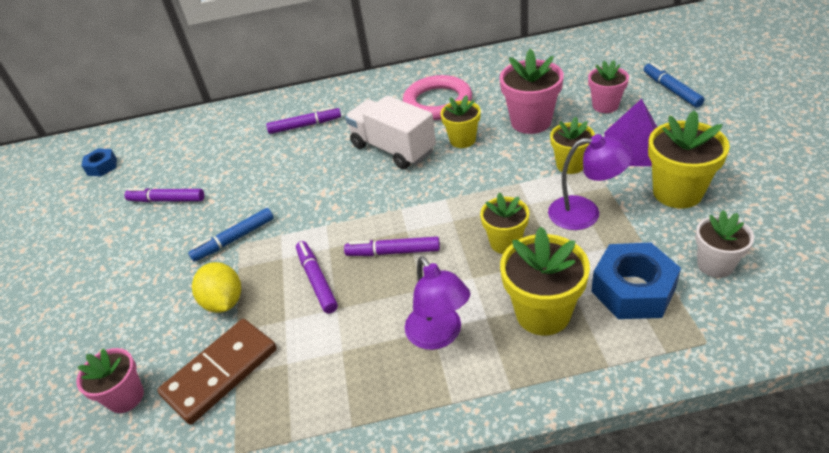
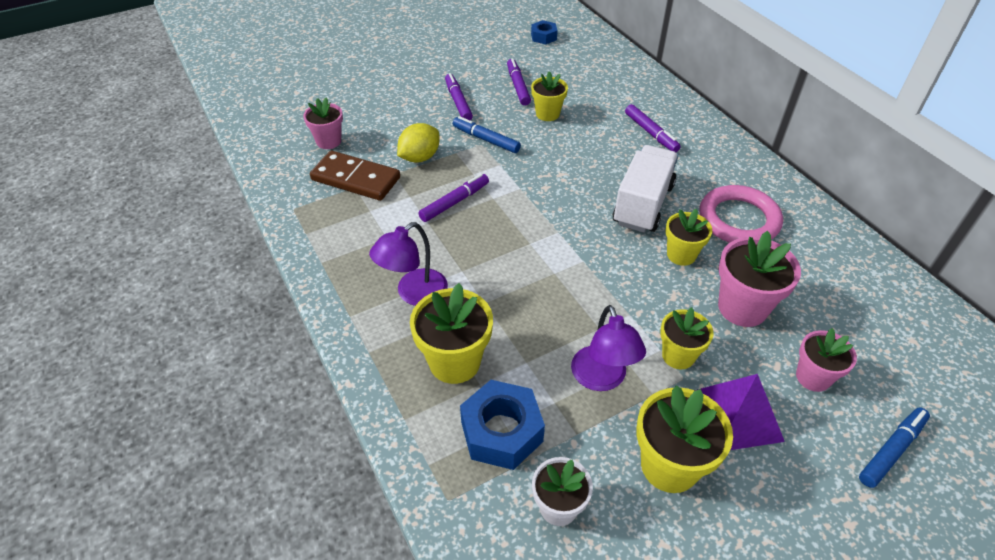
camera: 65 degrees right, 5 degrees up
(393, 252) = (500, 241): purple marker -> purple marker (458, 102)
(505, 242) = (537, 319): yellow flower pot -> yellow flower pot (547, 114)

